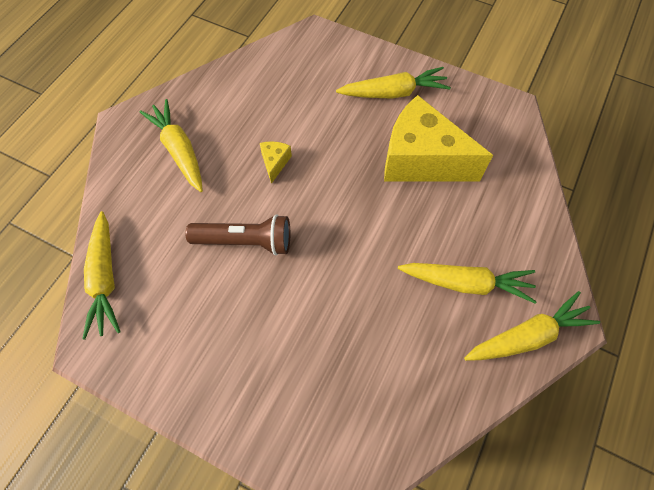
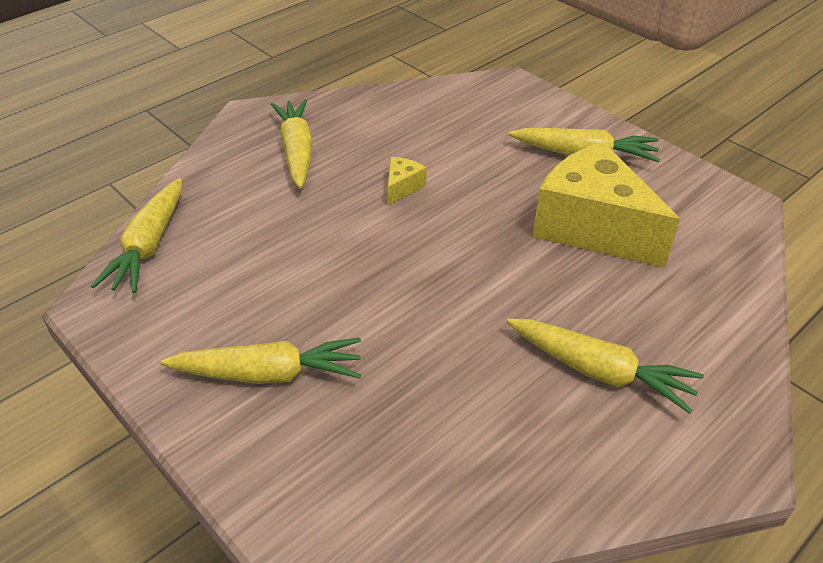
camera: 20 degrees right, 20 degrees down
(245, 241) = (328, 252): brown flashlight -> none
(528, 336) = (668, 457): yellow carrot -> yellow carrot (269, 374)

